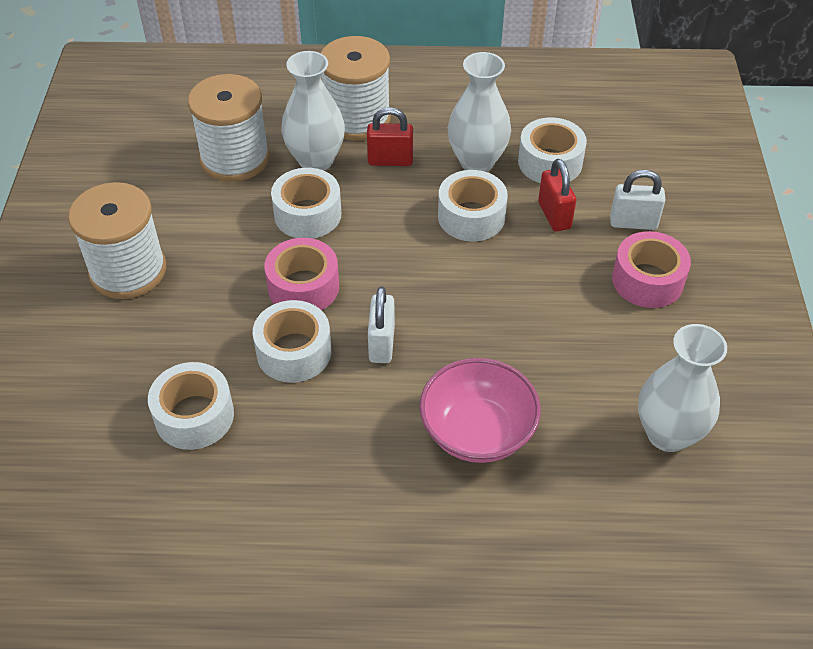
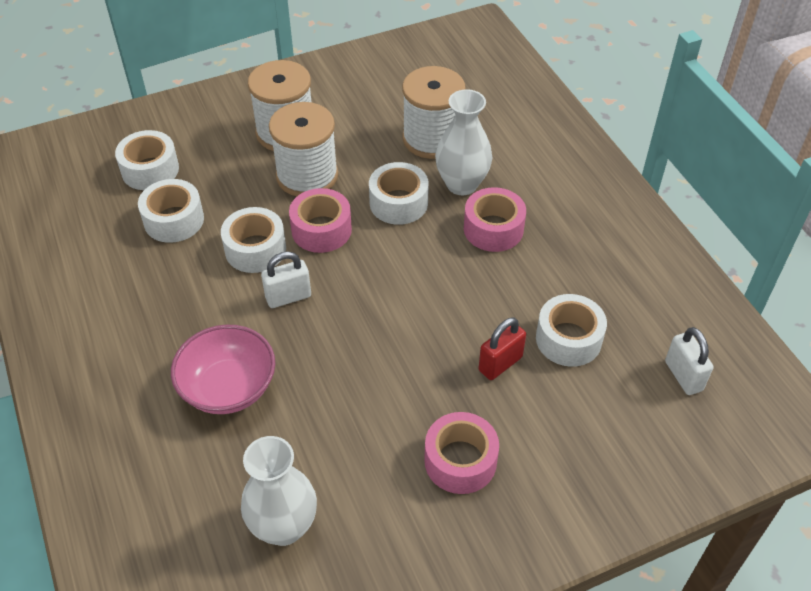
camera: 65 degrees right, 0 degrees up
(357, 119) = (529, 190): white spool -> white spool (307, 176)
(390, 160) = (493, 229): red padlock -> pink tape
(471, 217) = (461, 305): white tape -> white tape (150, 170)
(477, 161) = (532, 286): white vase -> none
(633, 223) = (530, 428): white padlock -> white padlock (683, 376)

